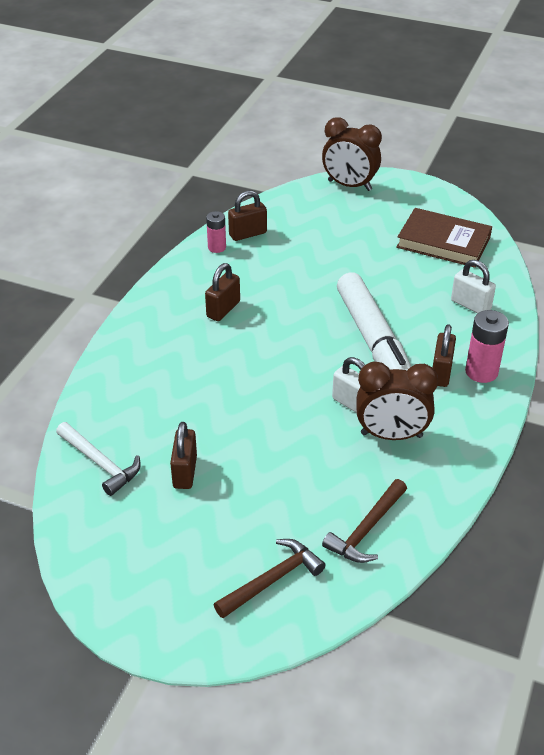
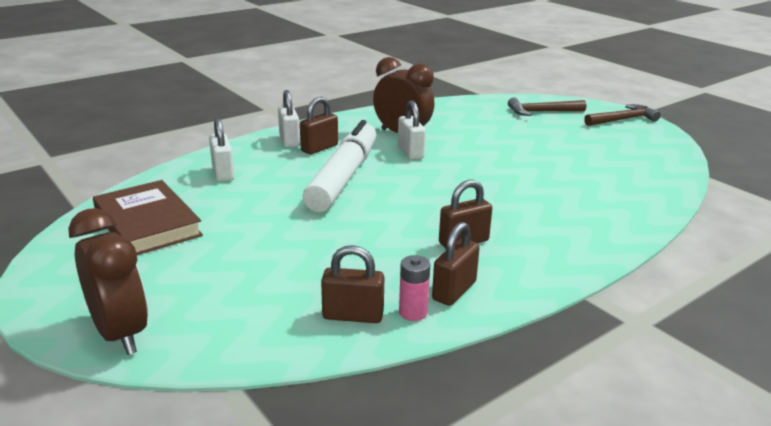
camera: 150 degrees left, 15 degrees down
(100, 463) = (646, 178): white hammer -> none
(185, 472) = (575, 157): brown padlock -> brown padlock (454, 291)
(366, 529) = (466, 111): brown hammer -> brown hammer (622, 120)
(481, 372) = (289, 141): pink battery -> white padlock

